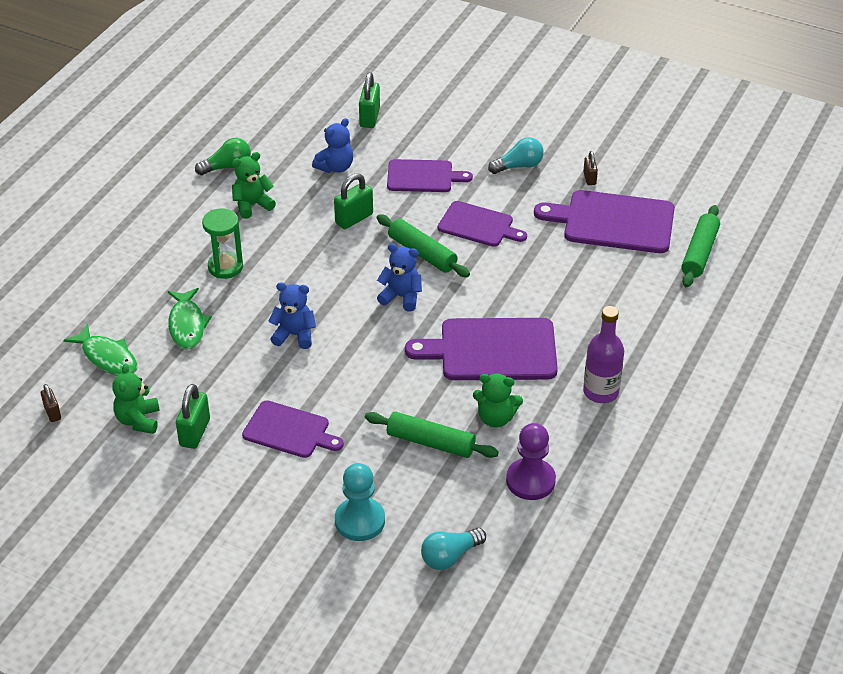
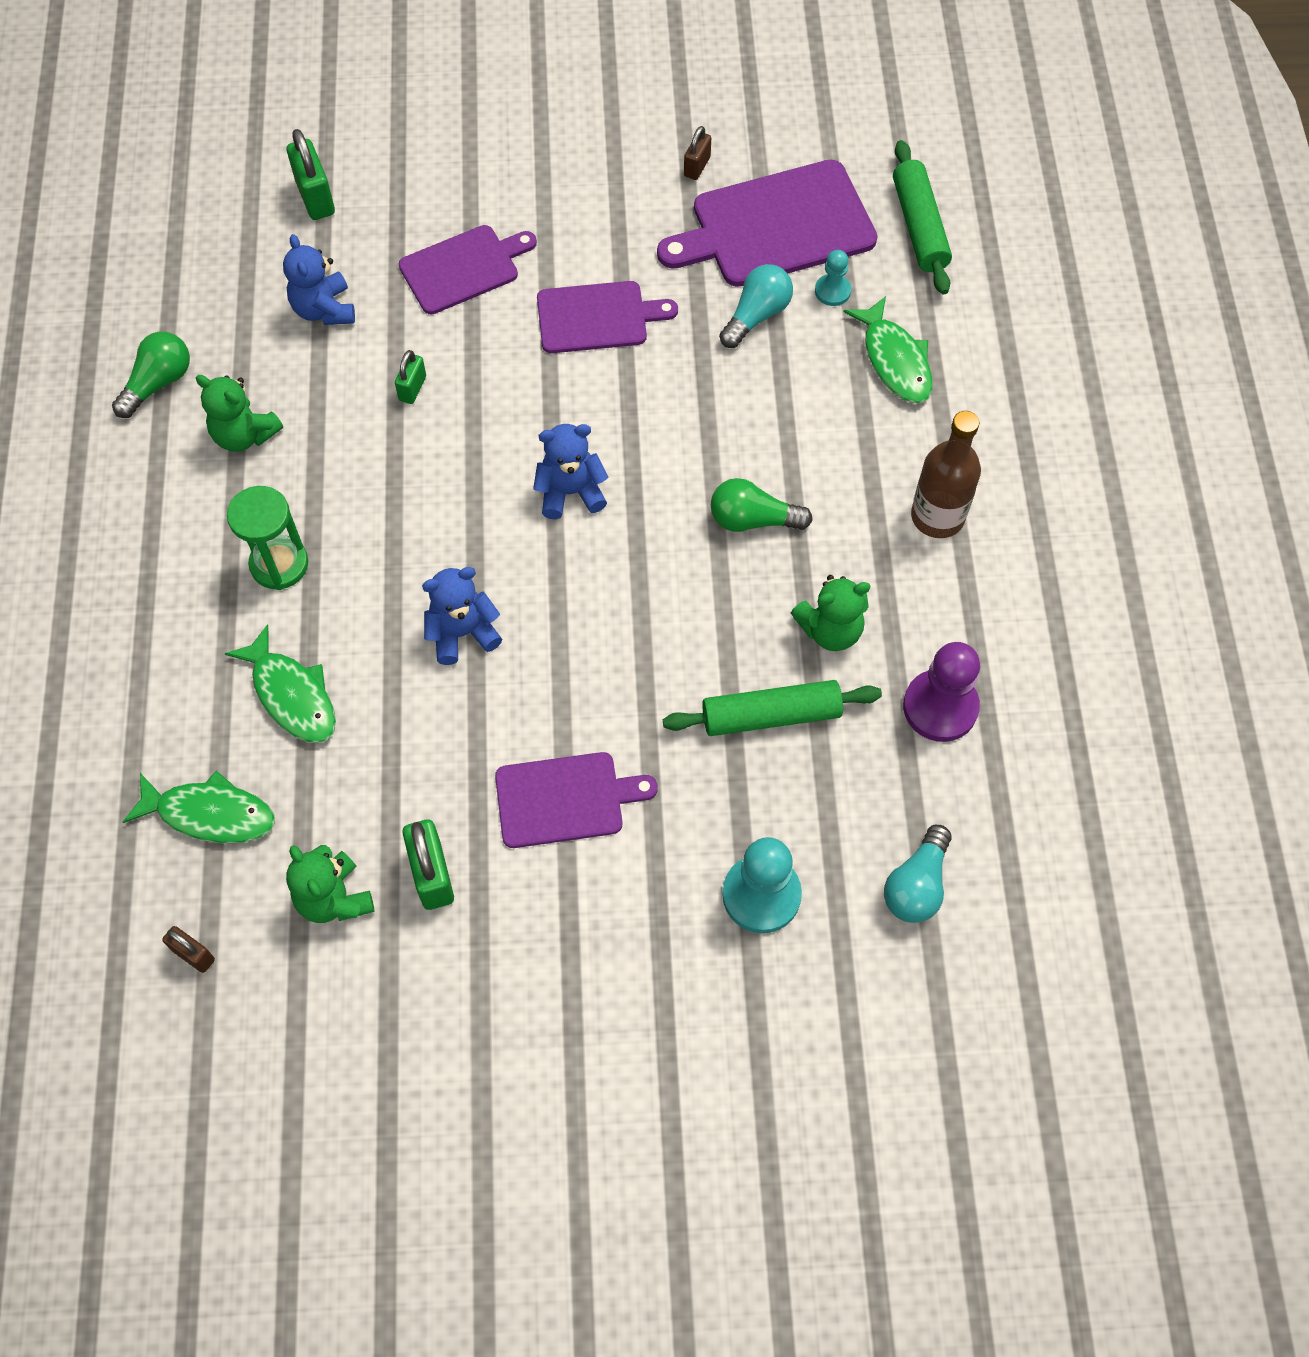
camera: 30 degrees left, 20 degrees up
(252, 205) = (244, 435): green teddy bear -> green teddy bear turned 90 degrees counterclockwise
(335, 167) = (324, 309): blue teddy bear -> blue teddy bear turned 150 degrees clockwise
(354, 218) = (412, 388): green padlock -> green padlock, size x0.60
(422, 253) = (550, 403): green rolling pin -> none
(492, 350) = (753, 520): purple cutting board -> green light bulb
(519, 166) = (587, 189): turquoise light bulb -> turquoise light bulb (756, 315)
(589, 178) = (697, 166): brown padlock -> brown padlock turned 60 degrees clockwise
(601, 392) = (937, 516): purple bottle -> brown bottle
(623, 264) = (832, 291): none -> turquoise pawn
(634, 309) = (894, 360): none -> green fish

